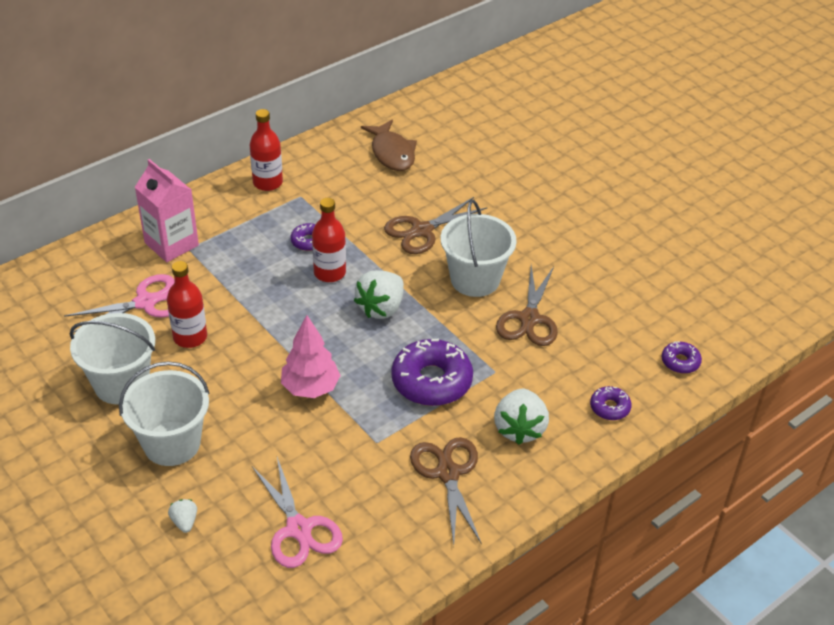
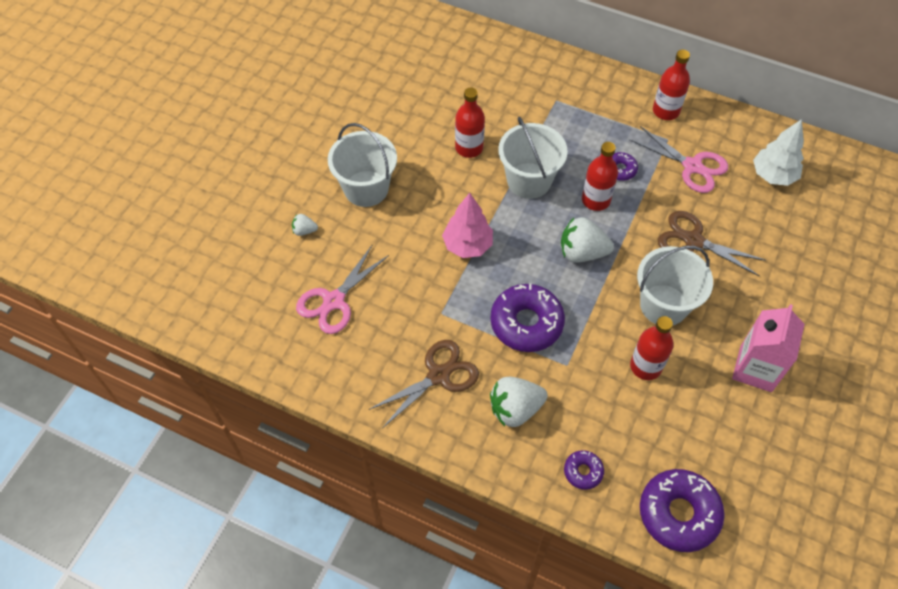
camera: 65 degrees right, 15 degrees up
(121, 384) = (401, 132): white bucket -> white bucket (529, 180)
(145, 302) = (484, 105): pink scissors -> pink scissors (692, 166)
(171, 244) = (553, 88): pink carton -> pink carton (755, 369)
(184, 522) = (304, 231): white strawberry -> white strawberry turned 135 degrees counterclockwise
(392, 153) = (773, 175): brown fish -> white tree
(529, 319) = (646, 366): brown scissors -> red bottle
(680, 362) = (678, 513): purple donut -> purple donut, size x2.02

